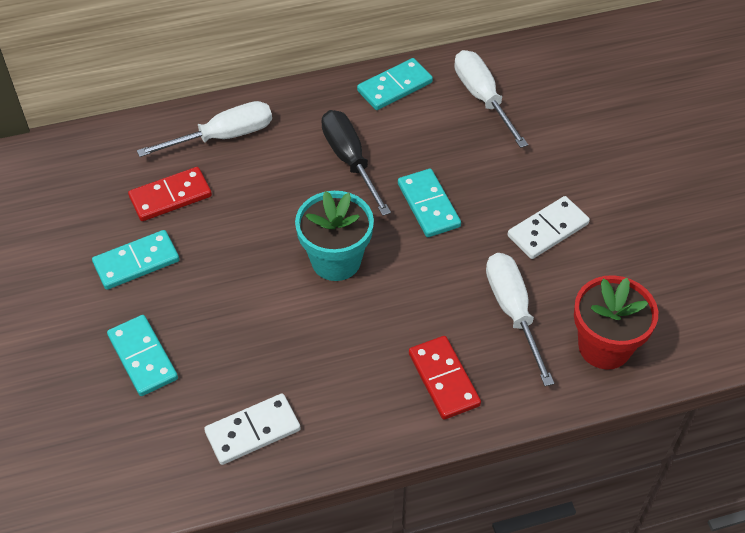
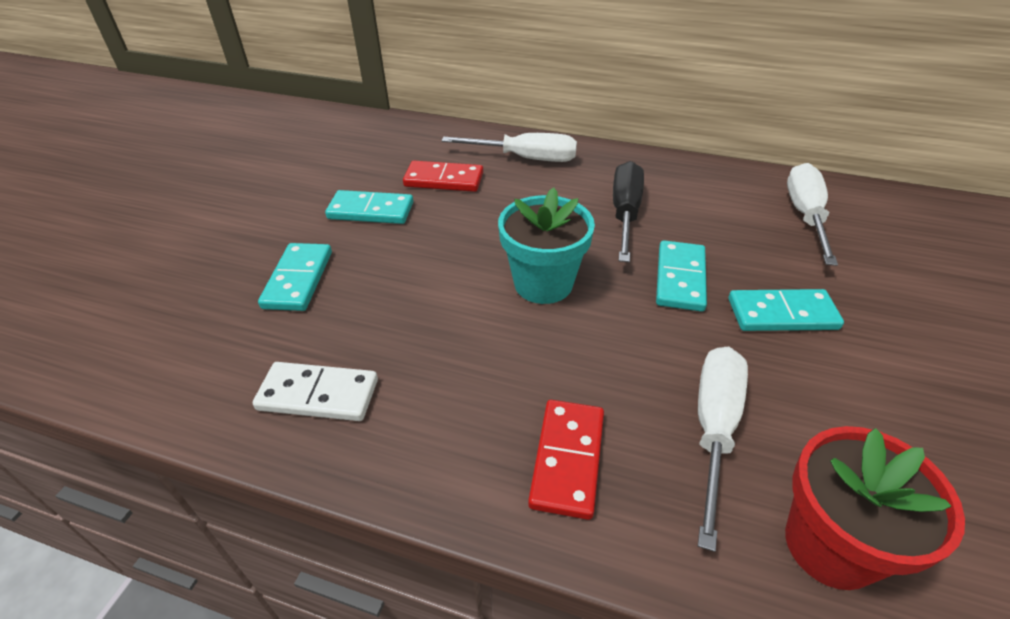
camera: 35 degrees right, 10 degrees down
(395, 87) = (713, 178): turquoise domino -> turquoise domino (782, 314)
(548, 230) = (817, 362): white domino -> none

